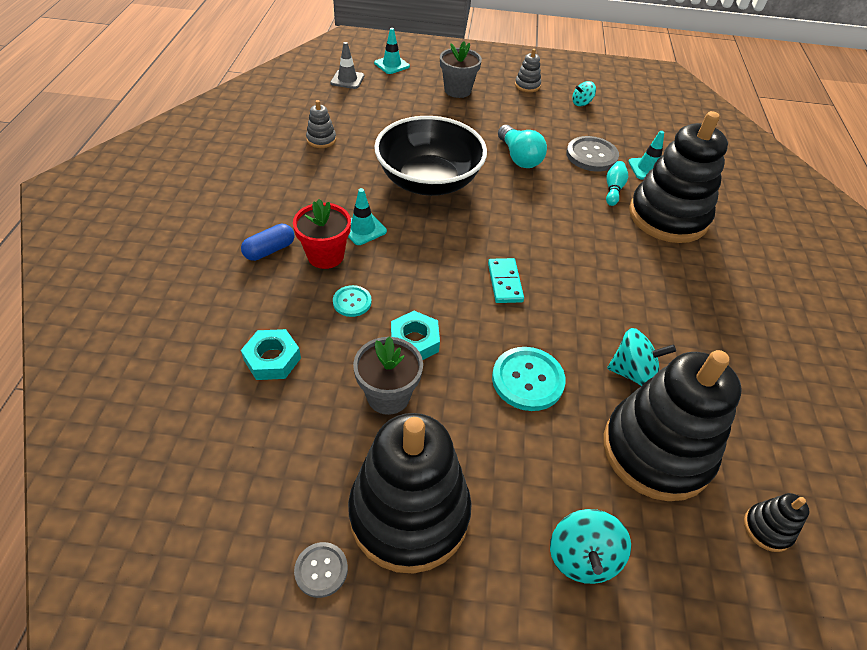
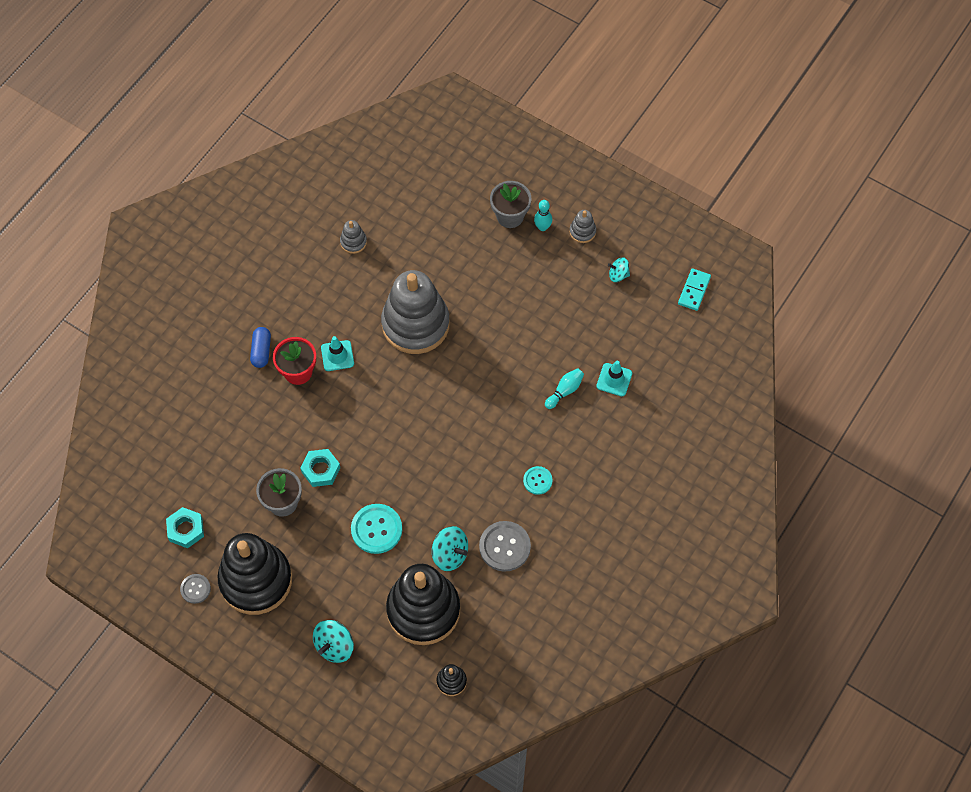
camera: 30 degrees right, 15 degrees up
(270, 250) = (261, 351): blue capsule -> blue capsule turned 75 degrees counterclockwise
(272, 359) = (225, 445): turquoise nut -> turquoise nut (186, 529)
(347, 80) = (415, 166): grey traffic cone -> none
(352, 302) = (296, 421): turquoise button -> turquoise button (537, 481)
(391, 65) = (469, 156): turquoise traffic cone -> none
(429, 181) = (415, 324): black bowl -> grey stacking toy
(491, 90) = (542, 227): none -> turquoise bowling pin
(504, 282) = (412, 447): turquoise domino -> turquoise domino (694, 290)
(519, 157) = (509, 324): turquoise light bulb -> none
(591, 155) = (575, 346): grey button -> grey button (504, 547)
(668, 217) = (587, 437): black stacking toy -> none

